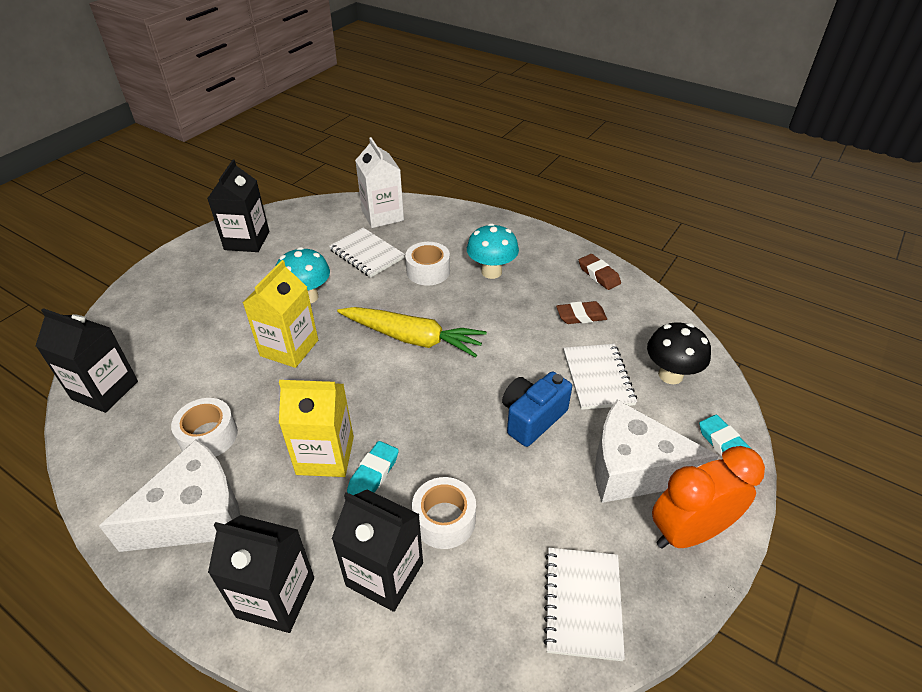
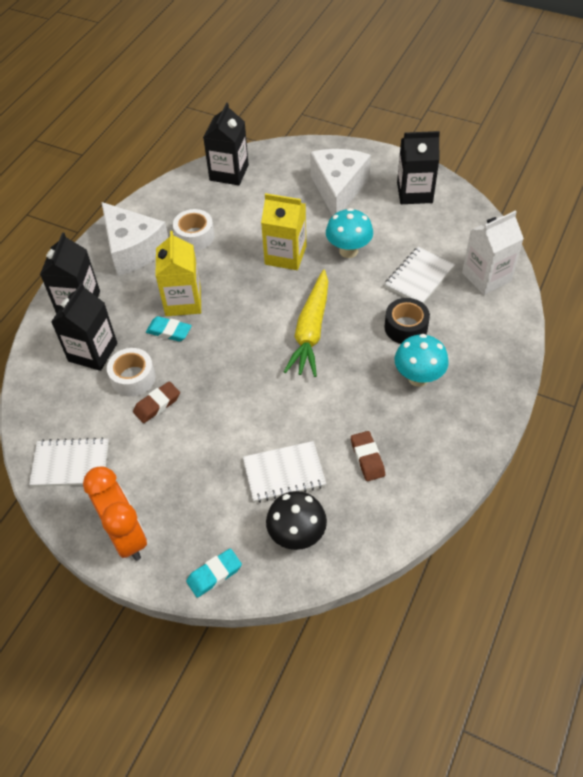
camera: 85 degrees right, 10 degrees up
(428, 271) = (406, 327): white tape -> black tape
(532, 418) = (230, 425): blue camera -> none
(598, 275) = (439, 474): brown eraser -> brown eraser (157, 404)
(633, 469) = (184, 499): white cheese -> white cheese (338, 189)

